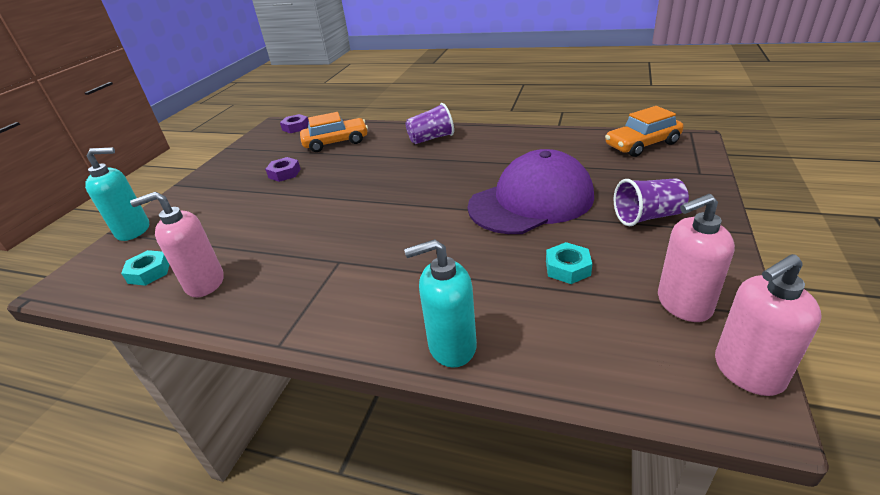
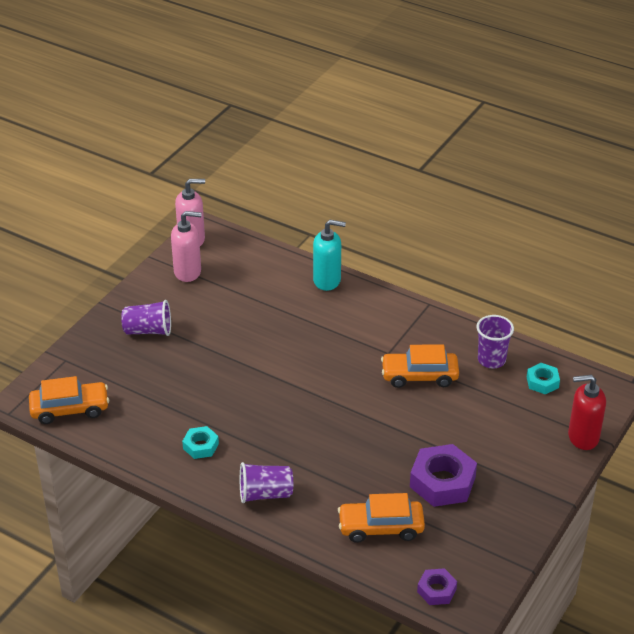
camera: 170 degrees left, 5 degrees up
(134, 230) = (583, 437): turquoise soap dispenser -> red soap dispenser
(204, 283) = (491, 360): pink soap dispenser -> purple cup
(284, 173) = (442, 482): purple nut -> purple nut, size x1.84
(300, 245) = (419, 376): none -> orange car
(531, 201) = (218, 369): purple cap -> none
(567, 268) = (233, 307): turquoise nut -> turquoise nut (200, 446)

